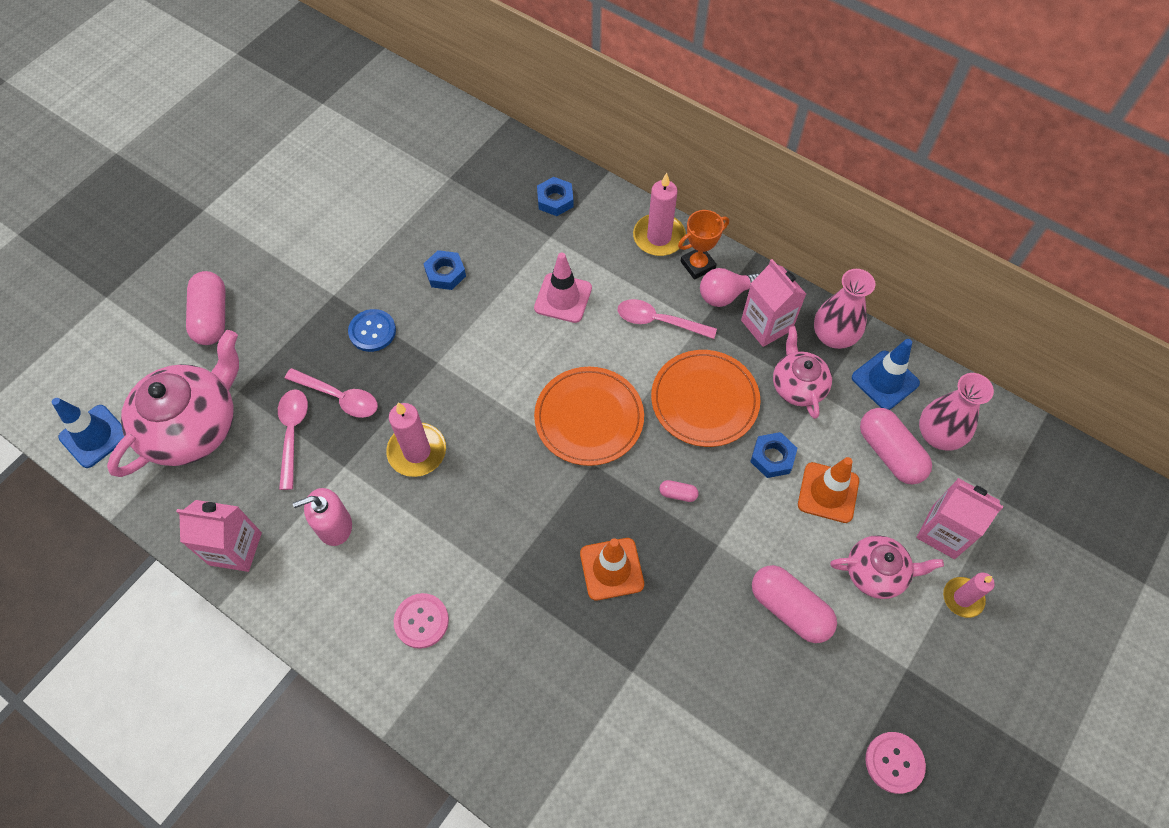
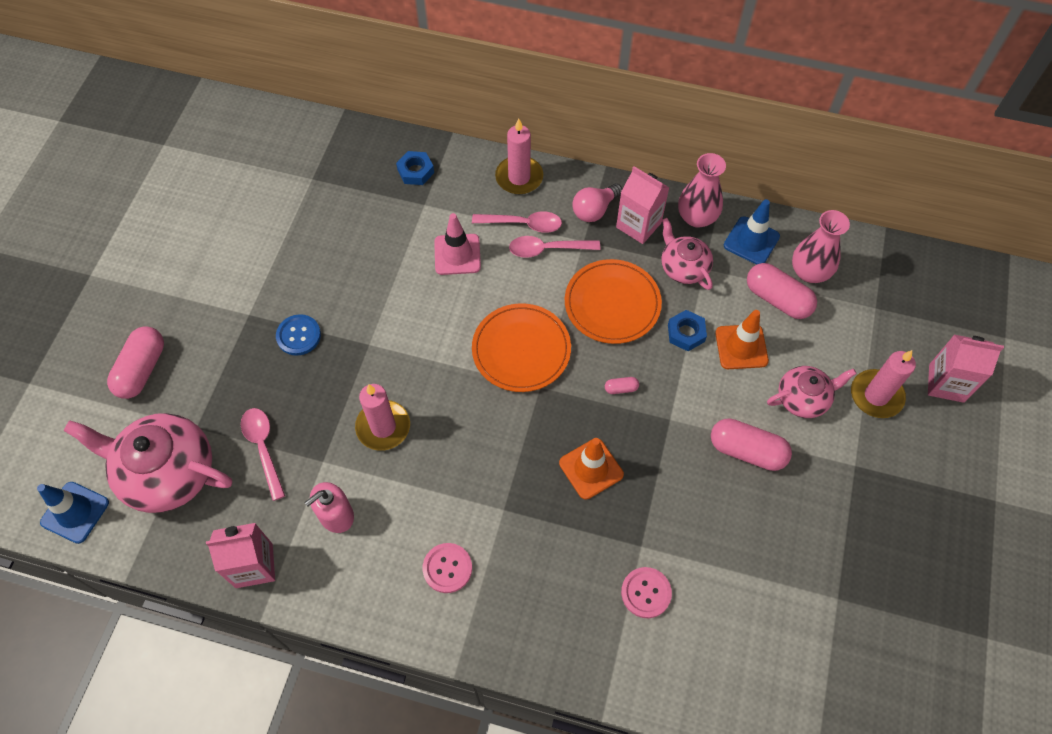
camera: 20 degrees left, 0 degrees up
(193, 426) = (167, 472): pink teapot -> pink teapot turned 90 degrees counterclockwise
(212, 317) = (142, 369): pink capsule -> pink capsule turned 45 degrees clockwise
(339, 397) = (292, 403): pink spoon -> pink spoon (523, 224)
(445, 273) = (344, 264): blue nut -> none
(697, 265) = (561, 191): orange trophy -> none
(894, 762) = (873, 542): pink button -> pink button (646, 593)
(943, 532) = (842, 348): pink carton -> pink carton (946, 383)
(962, 598) = (876, 395): pink candle -> pink candle, size x1.53

